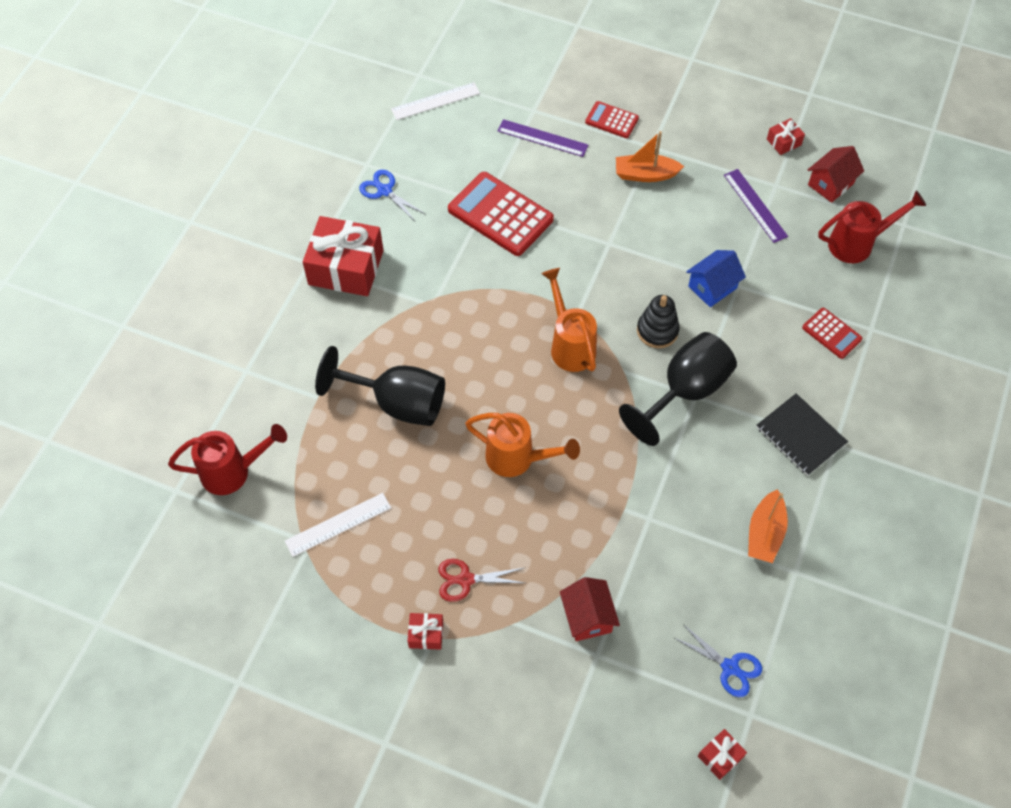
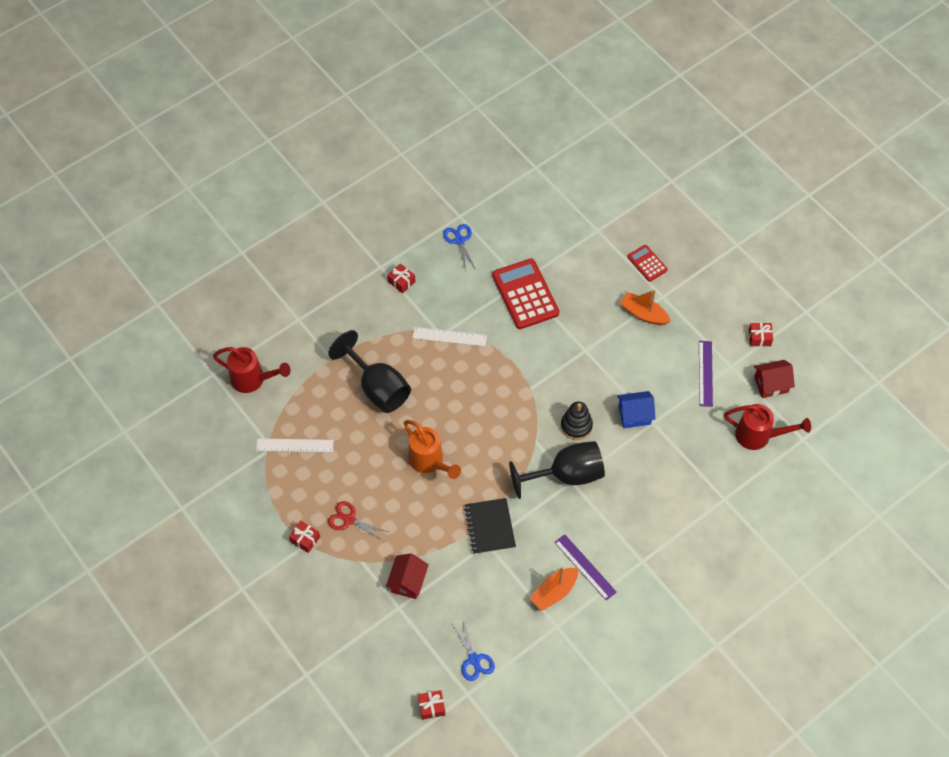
camera: 30 degrees right, 0 degrees up
(346, 268) = (401, 282): red gift -> red gift, size x0.44
(435, 101) = (534, 192): white ruler -> white ruler (449, 336)
(542, 138) = (590, 253): purple ruler -> purple ruler (585, 567)
(570, 345) = (512, 406): orange watering can -> none
(800, 436) = (622, 543): black notebook -> black notebook (489, 527)
(831, 333) = (694, 488): red calculator -> none

